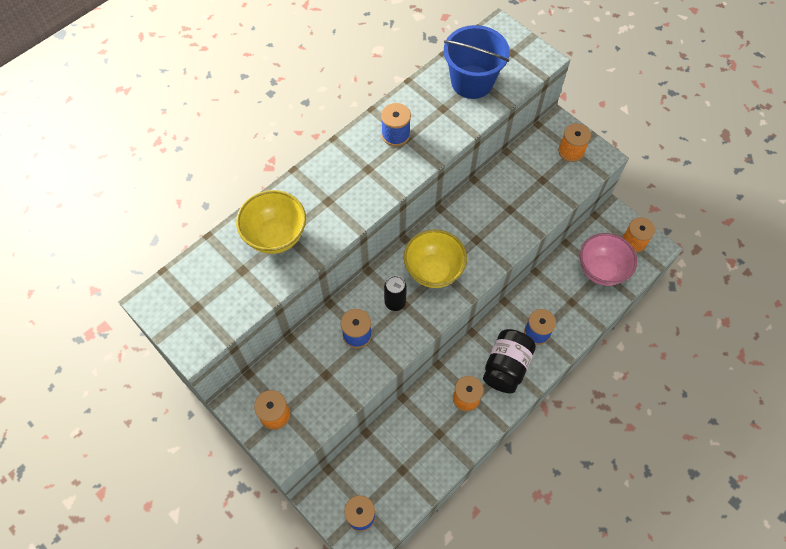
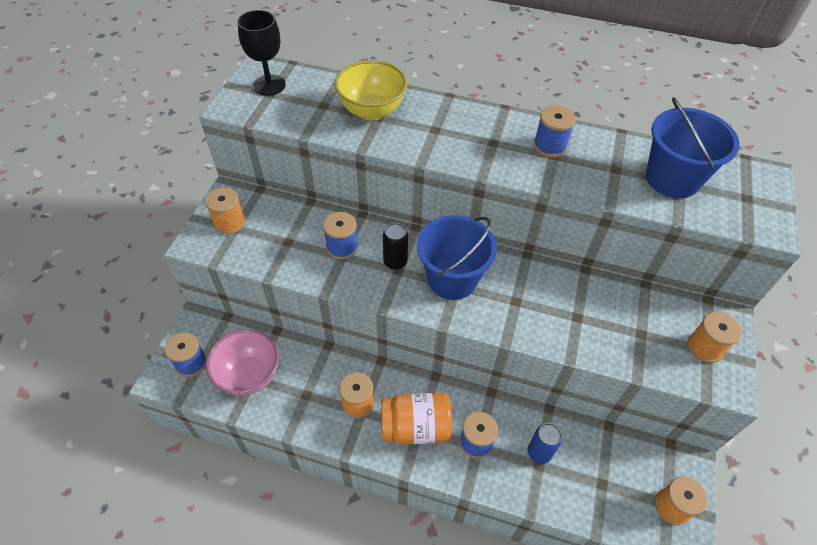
camera: 60 degrees right, 10 degrees down
(184, 303) = (269, 85): none -> black goblet
(433, 271) = (452, 279): yellow bowl -> blue bucket
(506, 367) = (415, 427): black jar -> orange jar
(563, 297) = (539, 452): none -> blue can
(601, 270) = (604, 482): pink bowl -> pink bowl (249, 376)

